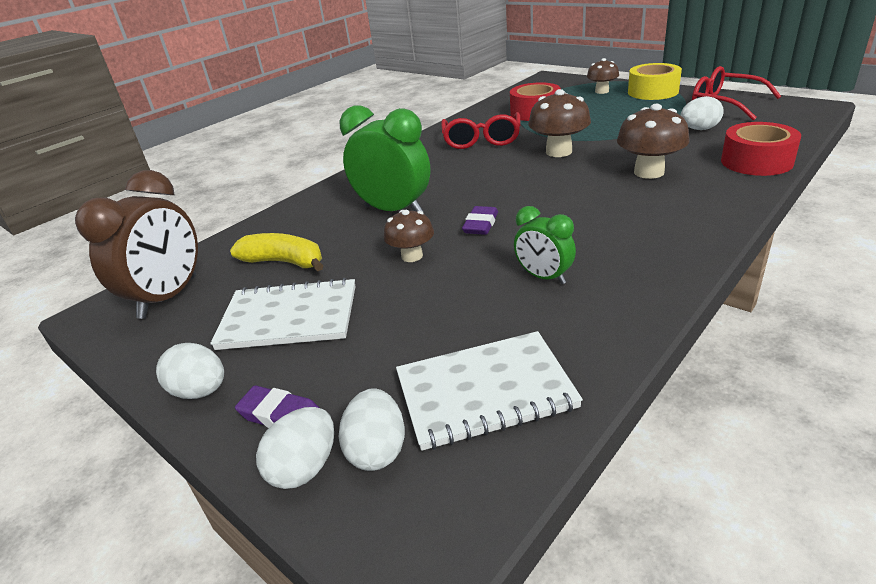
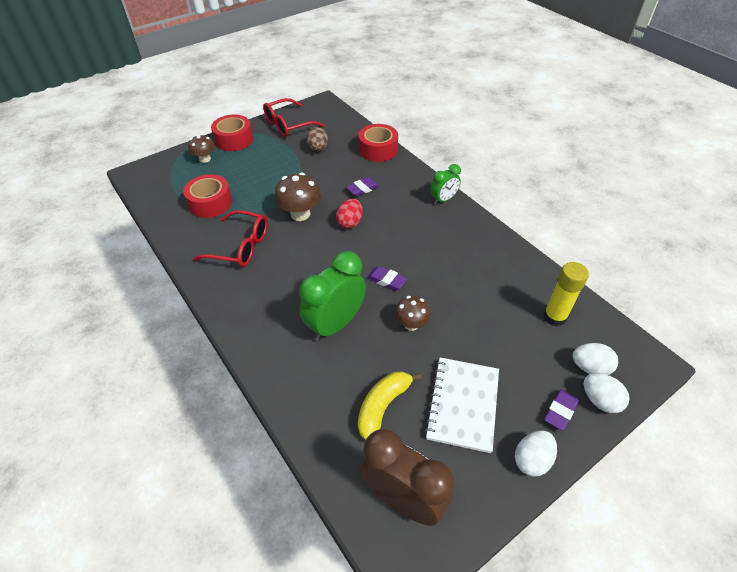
camera: 80 degrees left, 15 degrees up
(484, 391) = (554, 317): white notebook -> yellow glue stick
(544, 277) = (462, 268): green clock -> green clock (443, 199)
(570, 180) = (350, 223): none -> red egg
(649, 172) = (363, 189): brown mushroom -> purple eraser
(653, 92) = (234, 140): yellow tape -> red tape
(699, 129) = (318, 149): white egg -> brown egg

